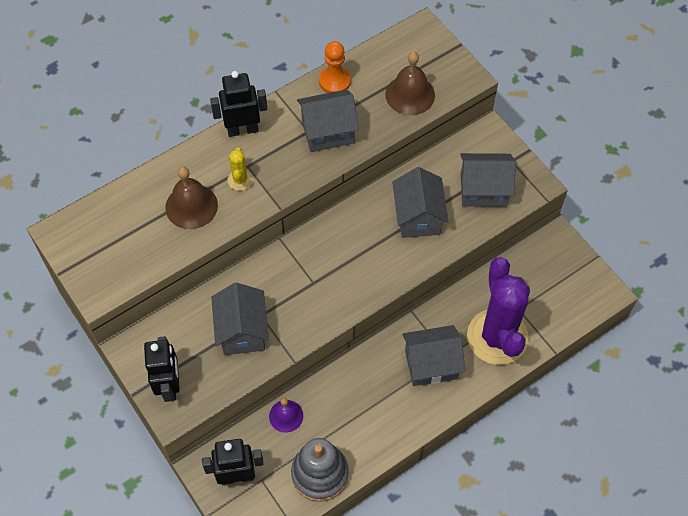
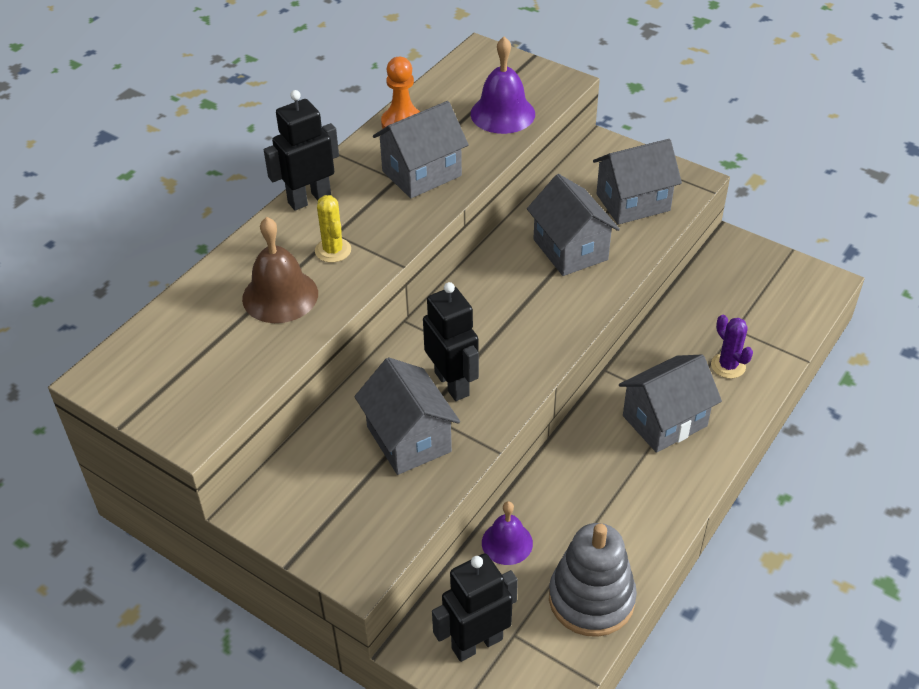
camera: 20 degrees left, 15 degrees down
(169, 386) = (337, 537): black robot -> black robot (452, 383)
(410, 95) = (502, 113): brown bell -> purple bell
(497, 337) = (728, 366): purple cactus -> purple cactus, size x0.41

